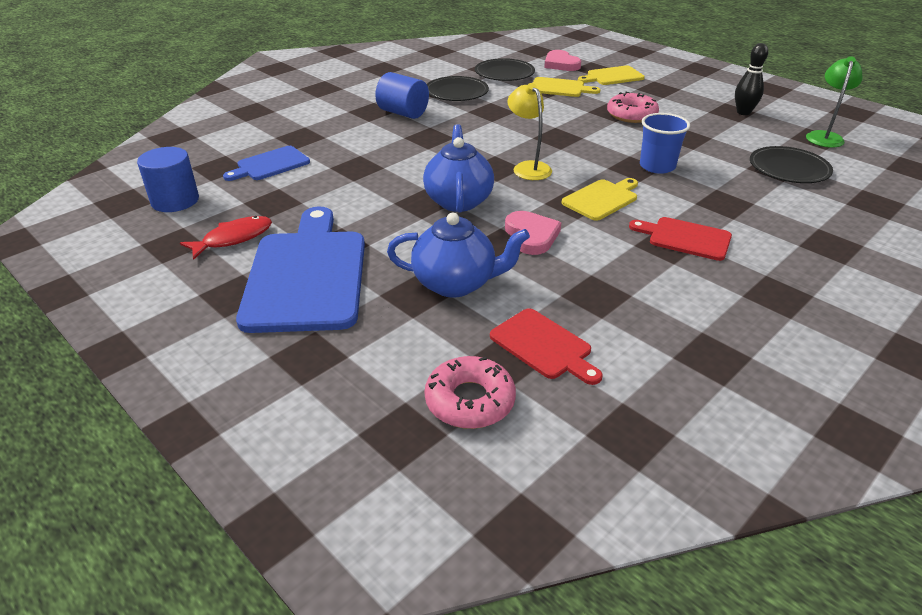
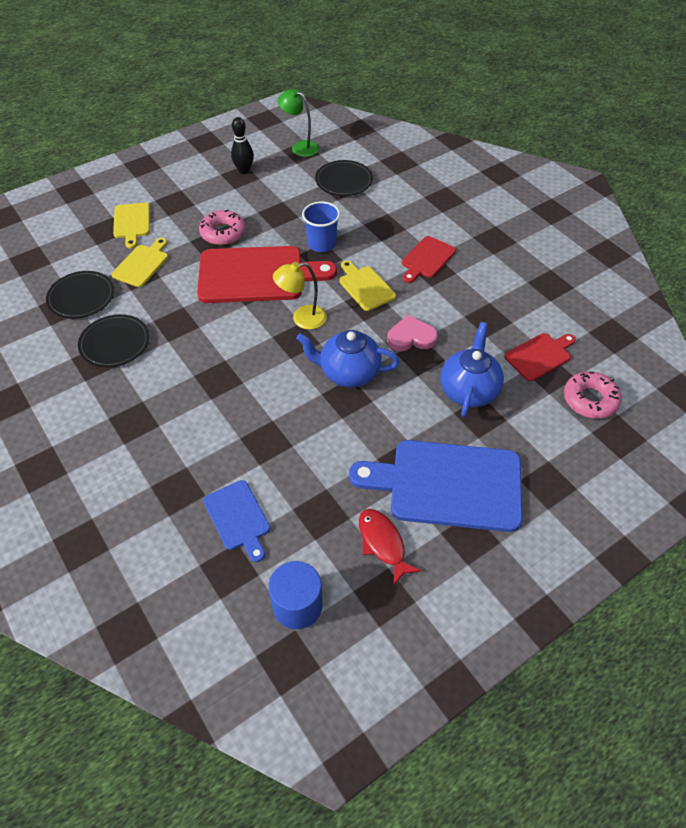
camera: 80 degrees left, 15 degrees up
(403, 113) = (151, 394): blue cylinder -> none
(561, 64) = (80, 250): pink heart -> none
(580, 138) = (257, 275): none -> red cutting board

